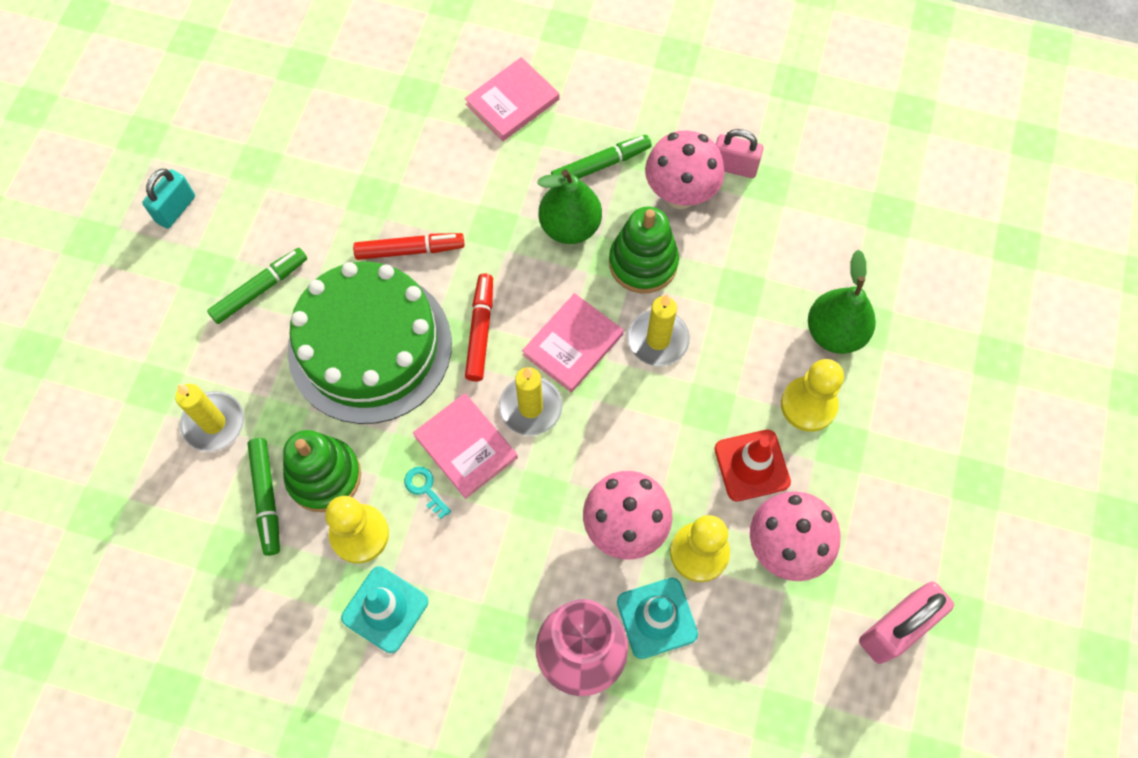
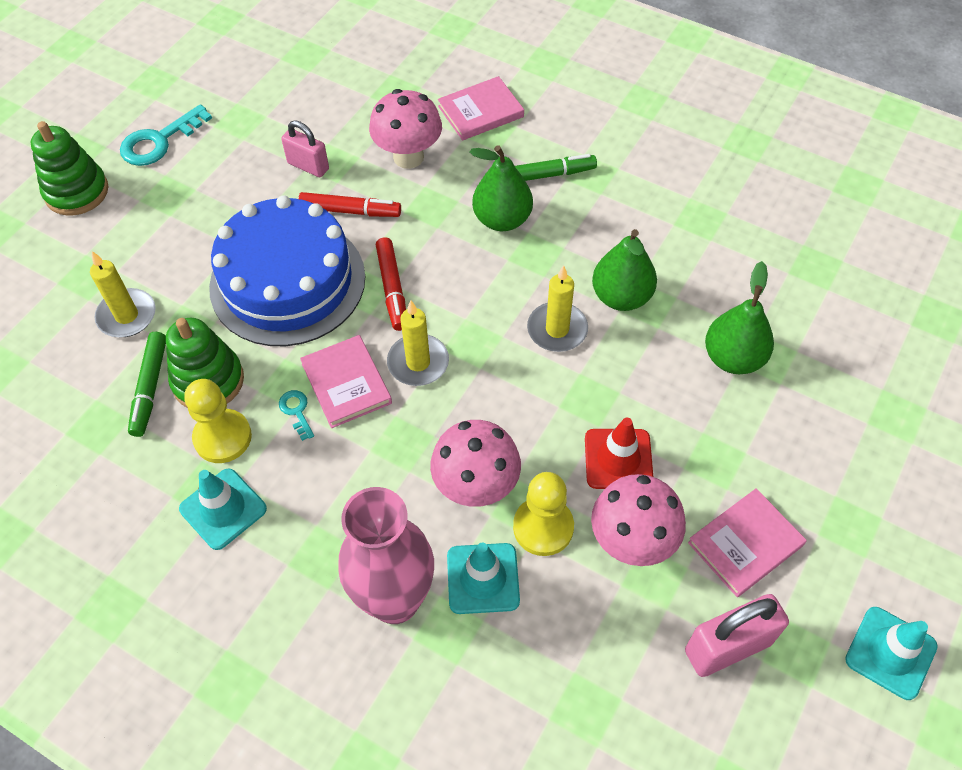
camera: 15 degrees right, 10 degrees down
(176, 209) = (159, 141): turquoise padlock -> turquoise key
(260, 289) = (207, 217): green marker -> none
(370, 346) = (287, 281): green cake -> blue cake
(480, 331) = (392, 288): red marker -> red marker turned 150 degrees clockwise
(572, 344) = (474, 317): pink book -> pink book (745, 544)
(643, 263) = (562, 262): green stacking toy -> green stacking toy (76, 192)
(680, 194) = (613, 212): pink mushroom -> pink mushroom (408, 157)
(711, 289) = (621, 297): none -> green pear
(734, 167) = (671, 199): pink padlock -> pink padlock (308, 166)
(808, 405) = (690, 417): yellow pawn -> none
(1038, 597) = (890, 653): none -> turquoise traffic cone

